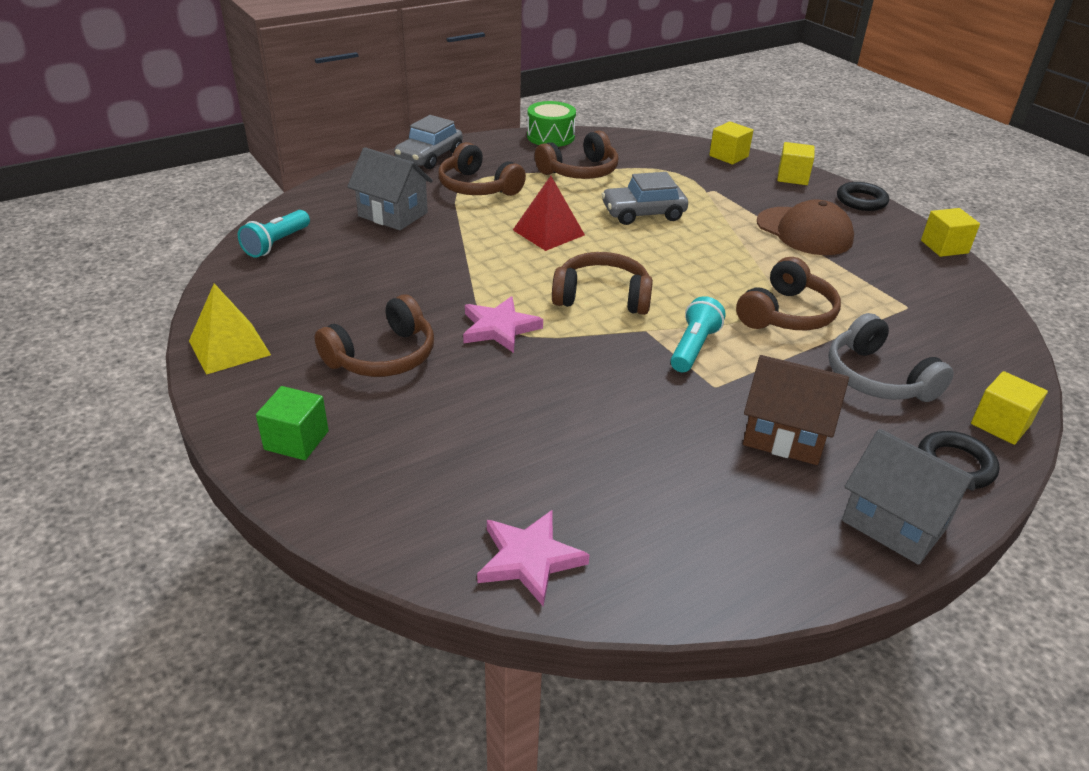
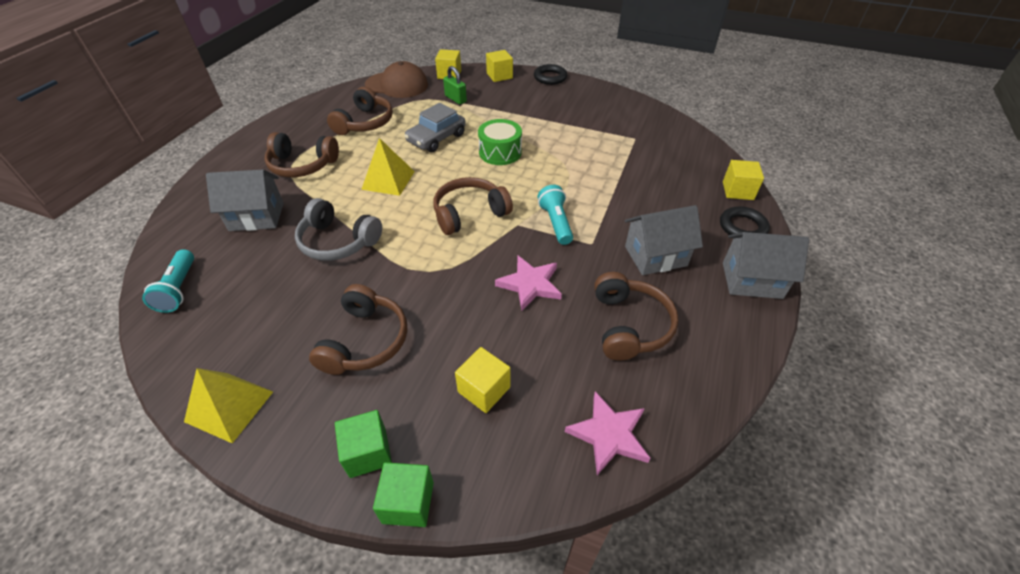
camera: 35 degrees left, 10 degrees up
(289, 495) = (408, 502): none -> green cube
(429, 156) = (239, 154): grey car -> none
(499, 328) = (426, 272): pink star -> pink star (530, 284)
(548, 232) = (388, 180): red pyramid -> yellow pyramid
(550, 137) = (318, 103): green drum -> green drum (500, 152)
(709, 183) = (455, 99): none -> green padlock
(784, 435) = (655, 256): brown house -> grey house
(786, 314) = (582, 173): brown headphones -> brown headphones (629, 325)
(804, 231) = (540, 111): brown cap -> brown cap (397, 85)
(877, 378) = (662, 192): grey headphones -> grey headphones (338, 241)
(944, 247) = (616, 91): yellow cube -> yellow cube (484, 389)

